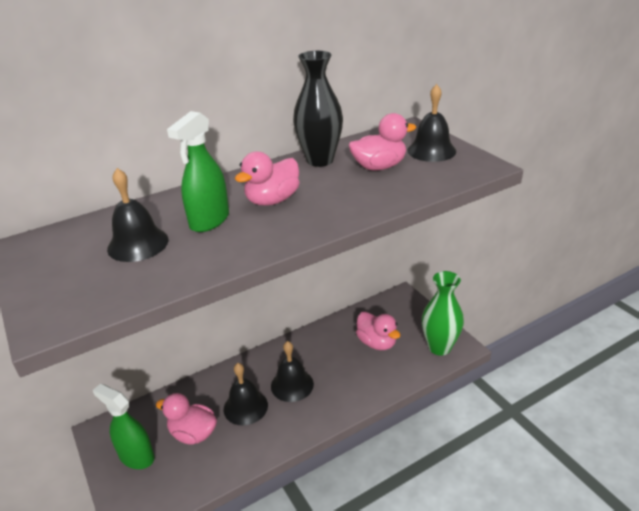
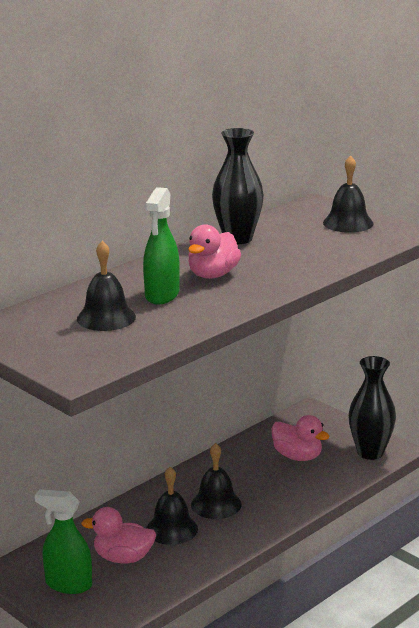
camera: 15 degrees left, 10 degrees down
(379, 167) = (302, 240): pink duck -> none
(439, 347) = (370, 452): green vase -> black vase

